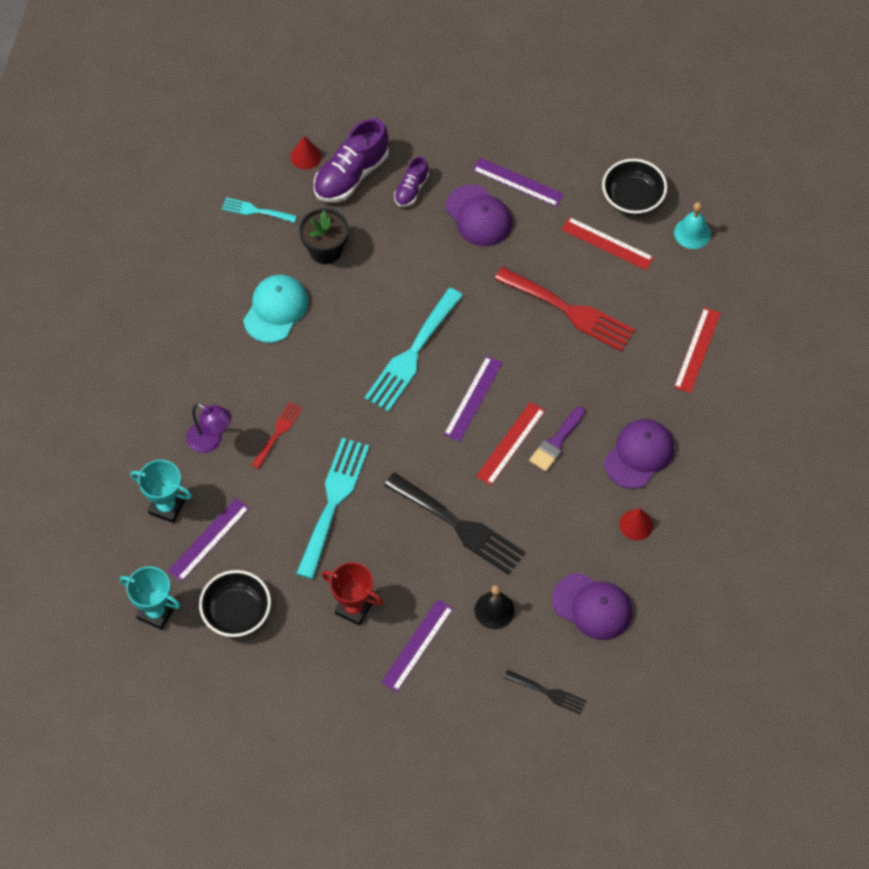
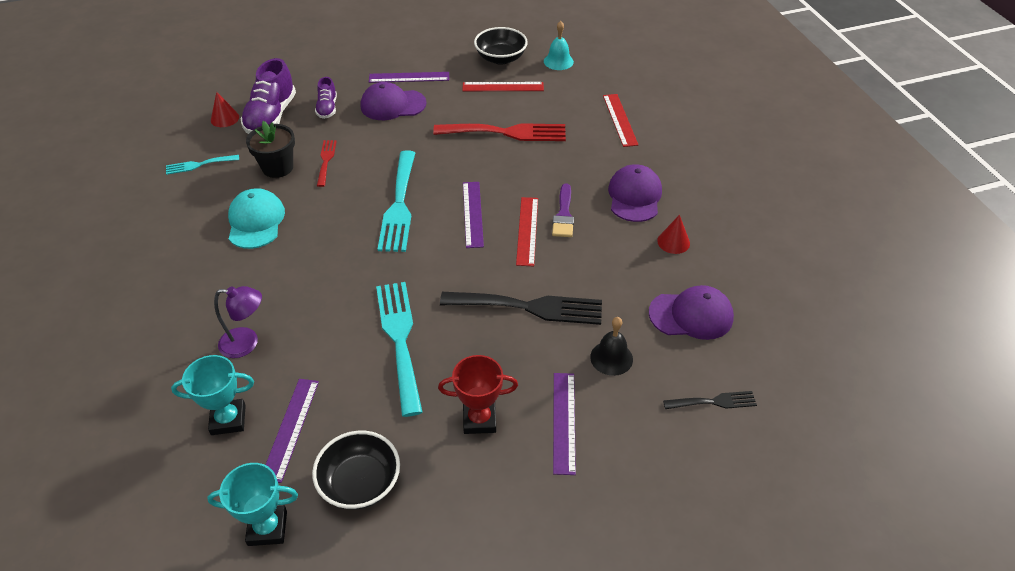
camera: 30 degrees left, 15 degrees down
(278, 432) = (311, 308): red fork -> red fork (326, 160)
(478, 216) = (393, 105): purple cap -> purple cap turned 150 degrees clockwise

